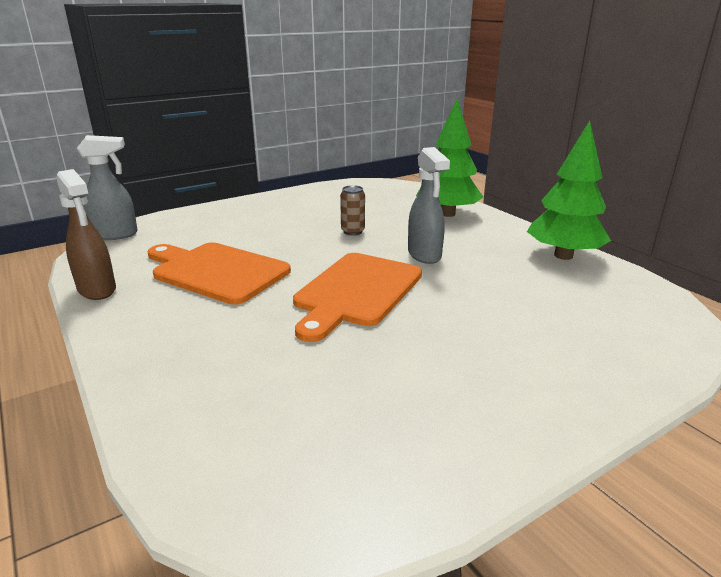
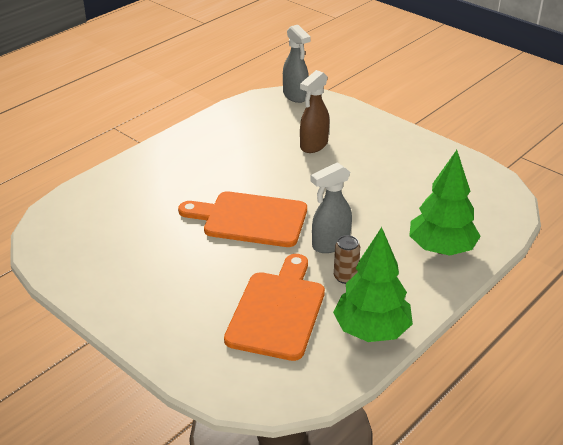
camera: 75 degrees right, 10 degrees up
(97, 290) = (214, 119): brown spray bottle -> brown spray bottle (313, 145)
(217, 271) = (257, 153): orange cutting board -> orange cutting board (278, 311)
(353, 231) = (361, 198): brown can -> brown can (345, 277)

